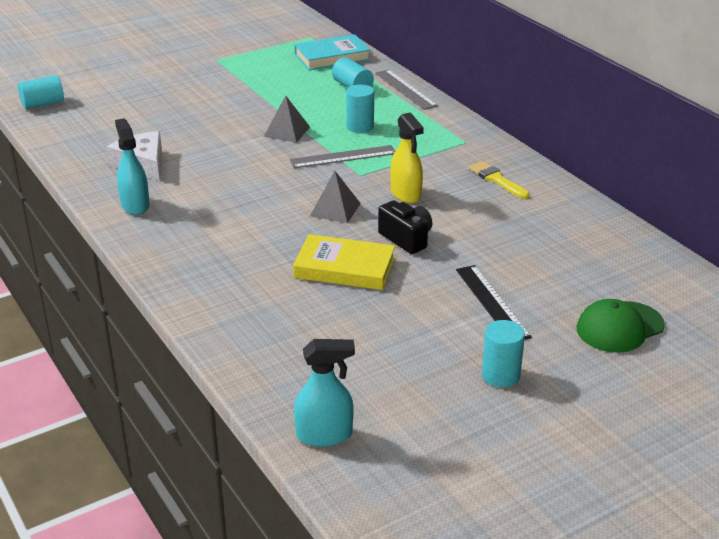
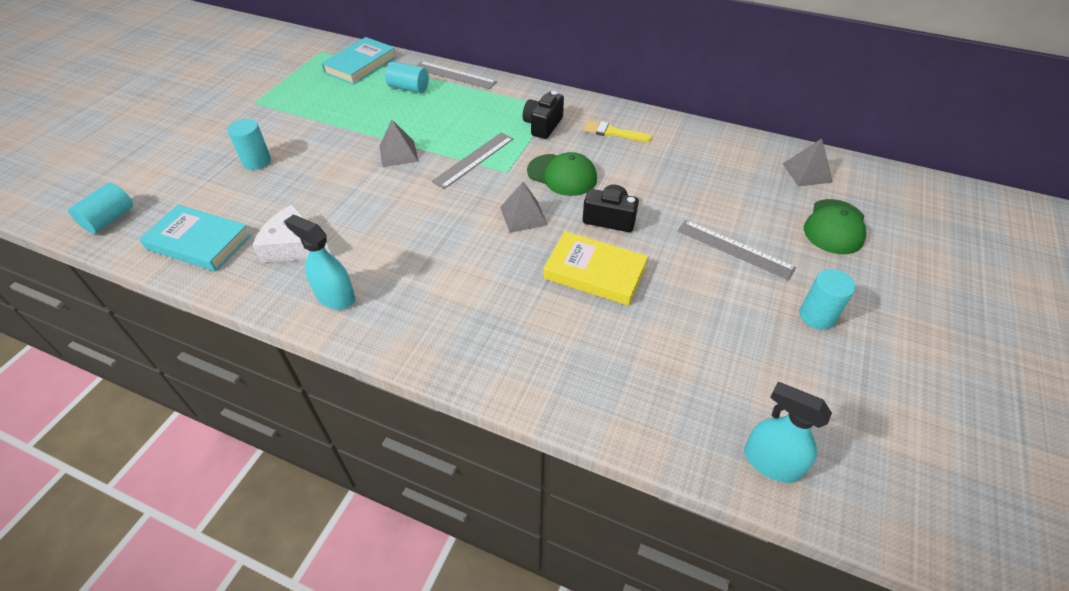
camera: 35 degrees left, 15 degrees up
(83, 138) = (199, 242): none -> turquoise book
(324, 435) = (771, 462): turquoise spray bottle -> turquoise spray bottle turned 105 degrees counterclockwise
(344, 268) = (595, 272): yellow book -> yellow book turned 45 degrees clockwise
(360, 126) = (456, 124): turquoise cylinder -> turquoise cylinder (257, 161)
(406, 194) = (562, 175): yellow spray bottle -> green cap
(437, 153) = (543, 125): none -> black camera
(492, 302) = (734, 249): black ruler -> grey ruler
(656, 279) = (807, 172): none -> grey pyramid

